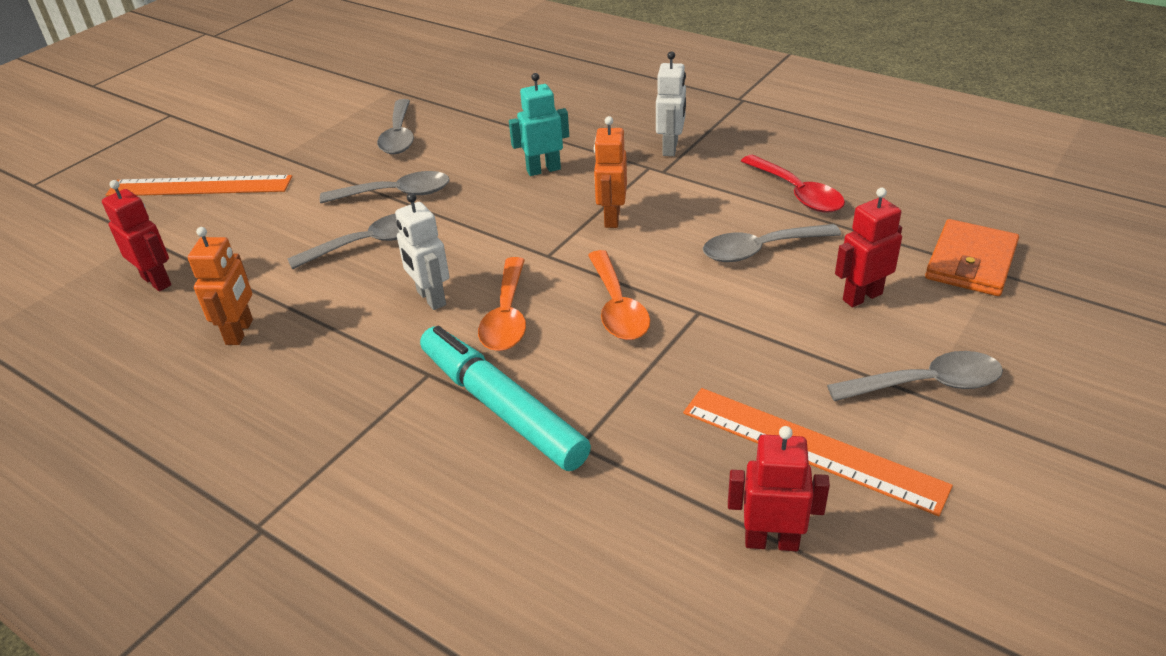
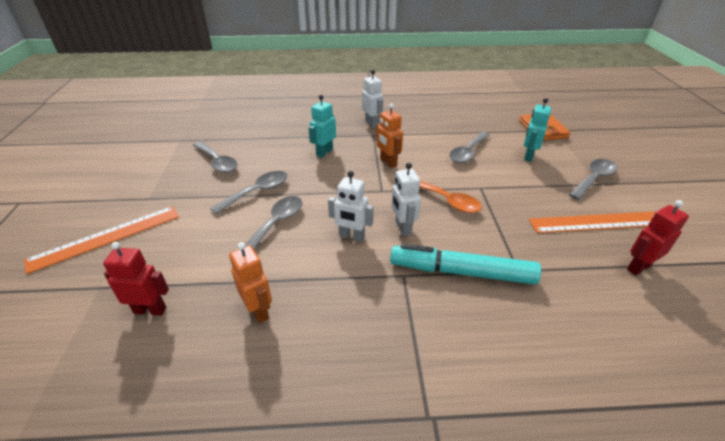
camera: 40 degrees left, 0 degrees up
(507, 316) = (403, 228): orange spoon -> white robot
(797, 193) = (449, 125): red spoon -> none
(862, 297) = (528, 156): red robot -> turquoise robot

